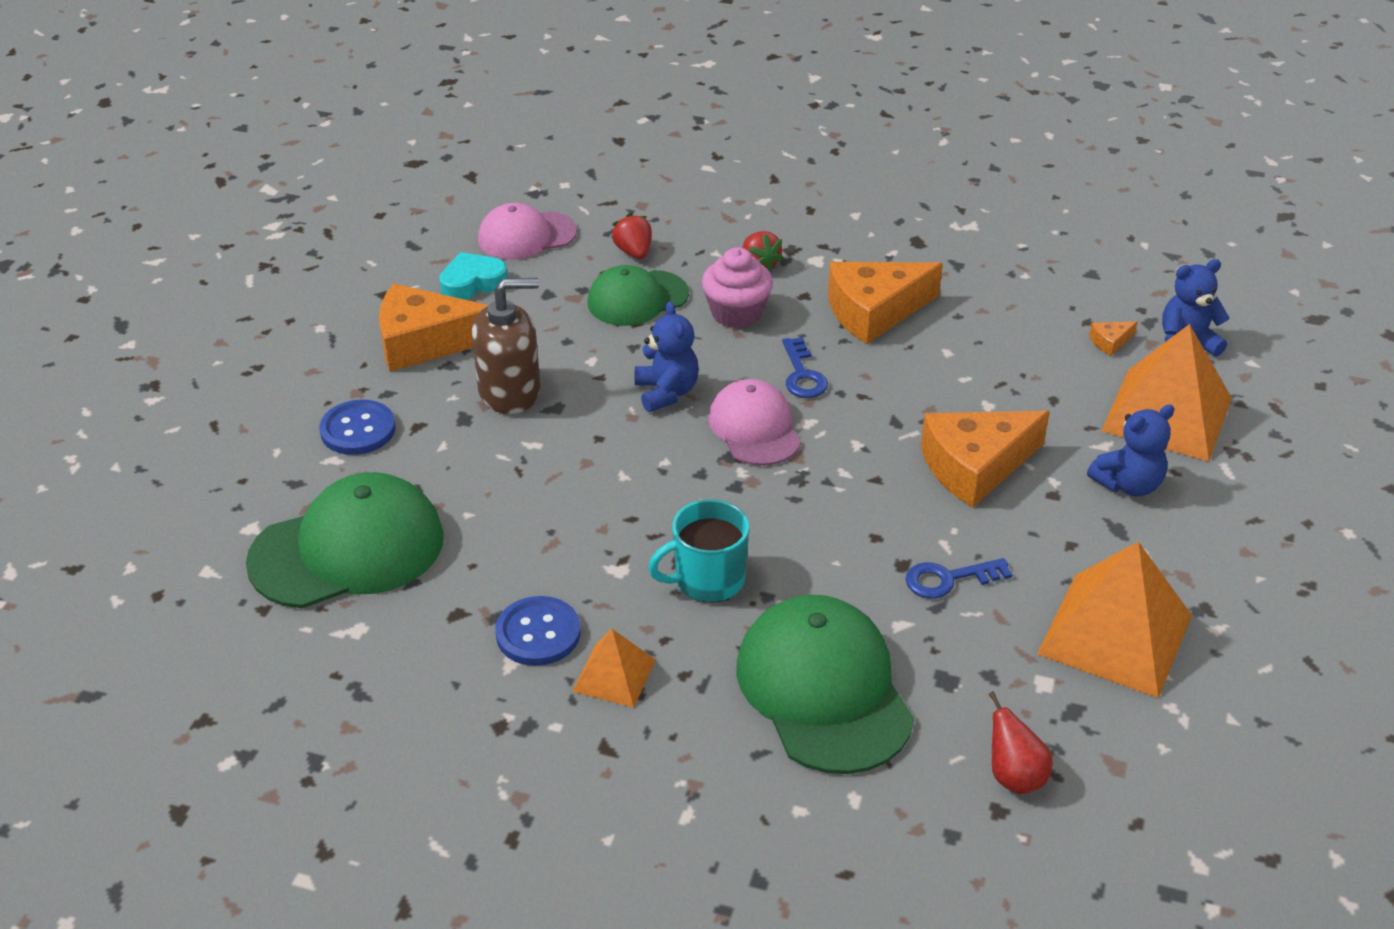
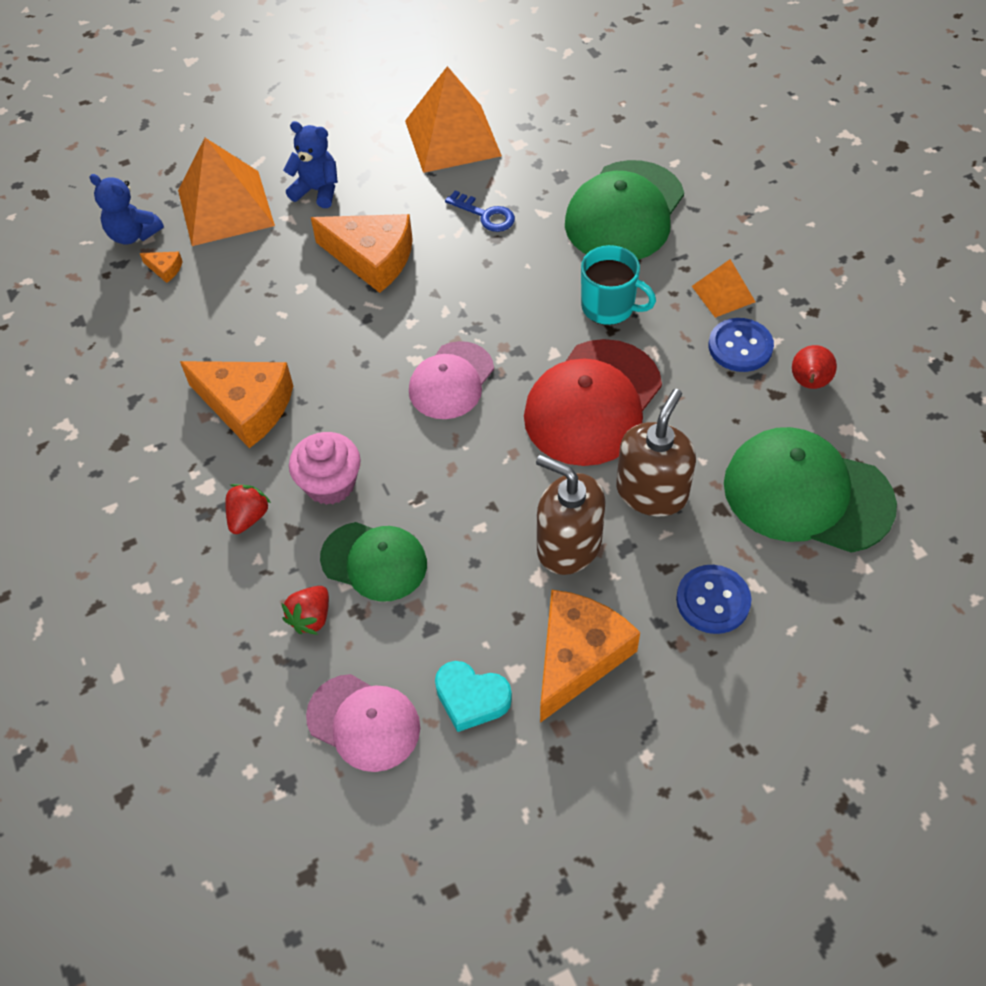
camera: 130 degrees left, 15 degrees up
(425, 342) = (578, 656): orange cheese -> orange cheese turned 105 degrees counterclockwise
(485, 464) = (652, 492): none -> brown soap dispenser
(616, 492) = (592, 403): none -> red cap
(666, 392) = (467, 454): blue teddy bear -> none
(802, 374) = (366, 396): blue key -> none
(1014, 776) = (592, 123): red pear -> red pear (809, 383)

